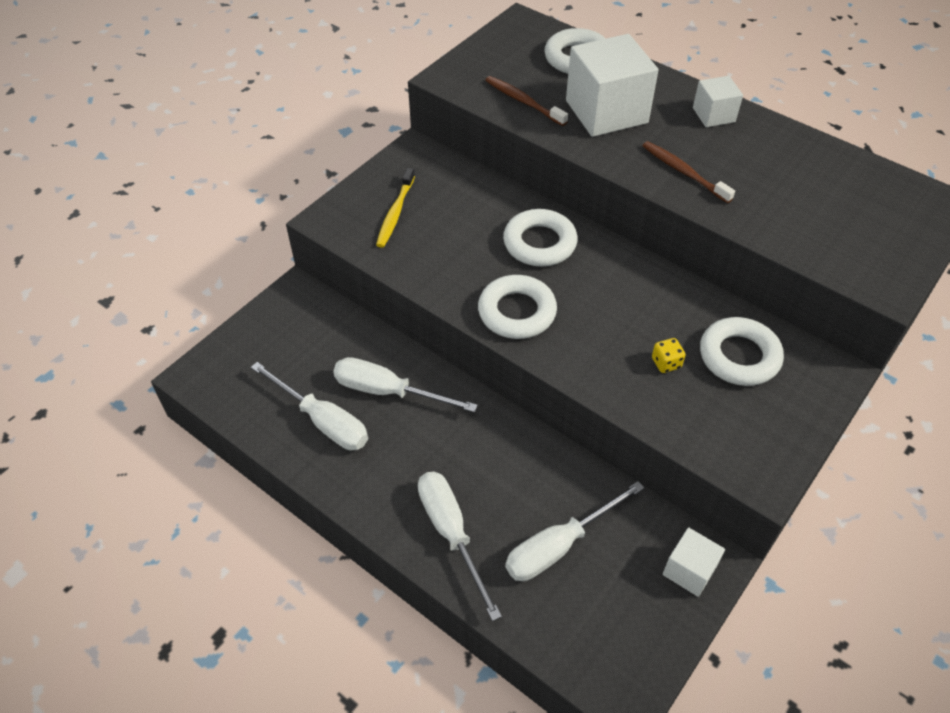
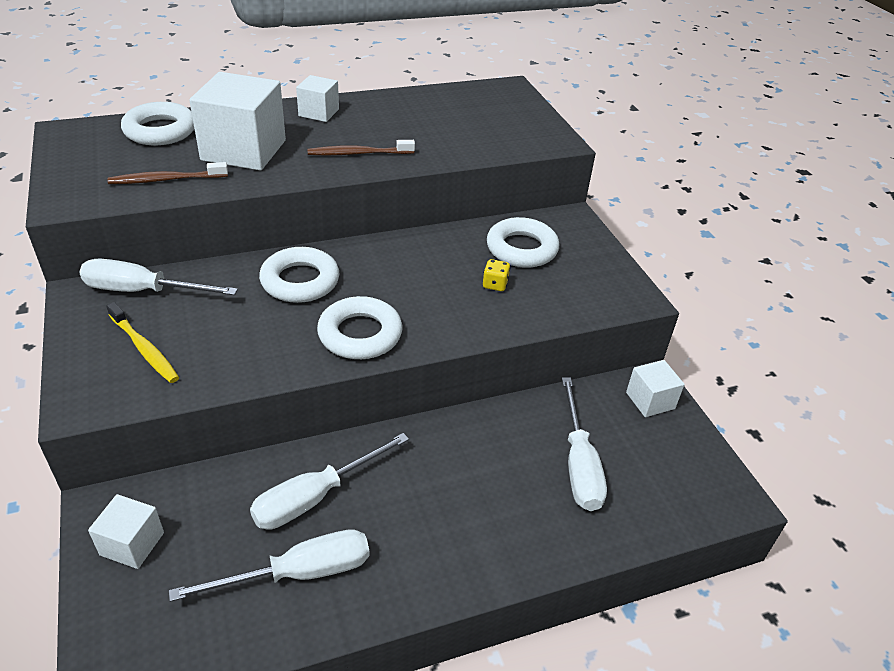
camera: 60 degrees left, 10 degrees down
(283, 324) = (132, 544): none -> white cube
(451, 533) = (515, 533): white screwdriver -> white screwdriver (143, 291)

